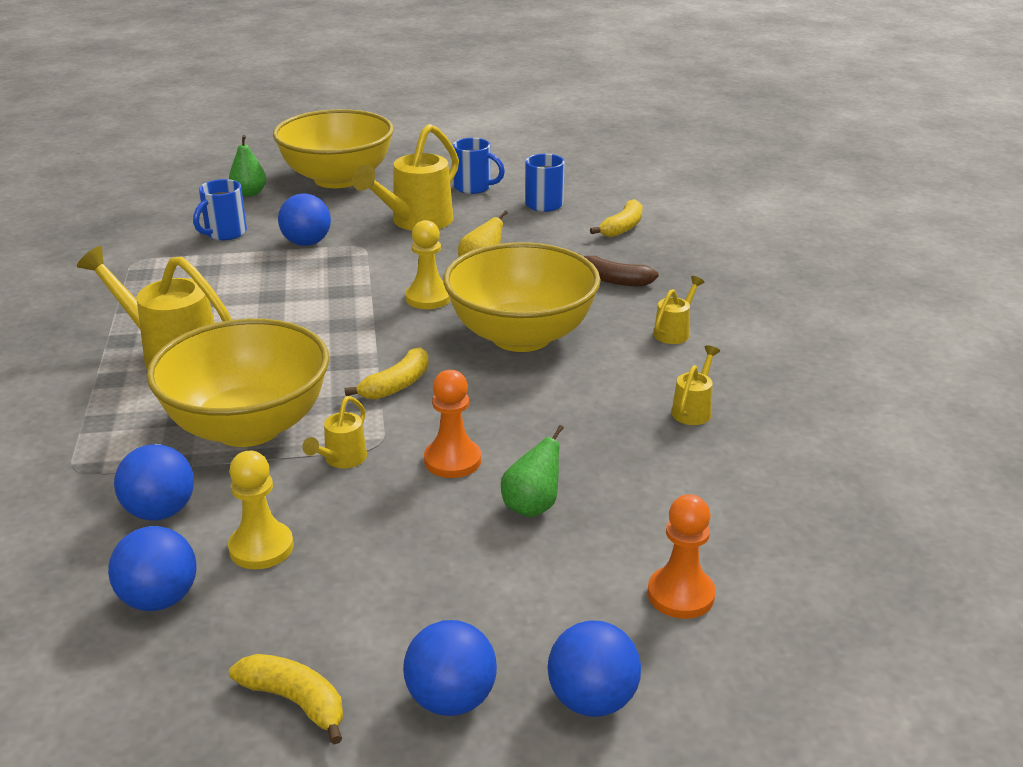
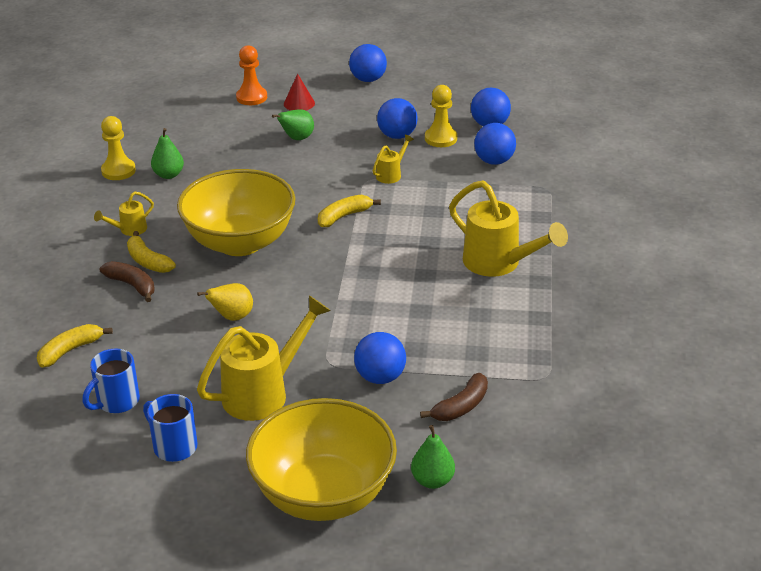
camera: 165 degrees left, 5 degrees up
(225, 233) = (461, 406): blue mug -> brown banana
(248, 427) = (445, 201): yellow bowl -> none
(295, 701) = (430, 86): yellow banana -> yellow banana (148, 261)
(428, 298) = (292, 289): yellow pawn -> yellow pawn (118, 171)
(452, 460) = (328, 166): orange pawn -> none
(573, 594) = (299, 103): none -> red cone
(592, 700) = (313, 73): blue ball -> blue ball (397, 136)
(693, 410) = (168, 175): yellow watering can -> green pear

